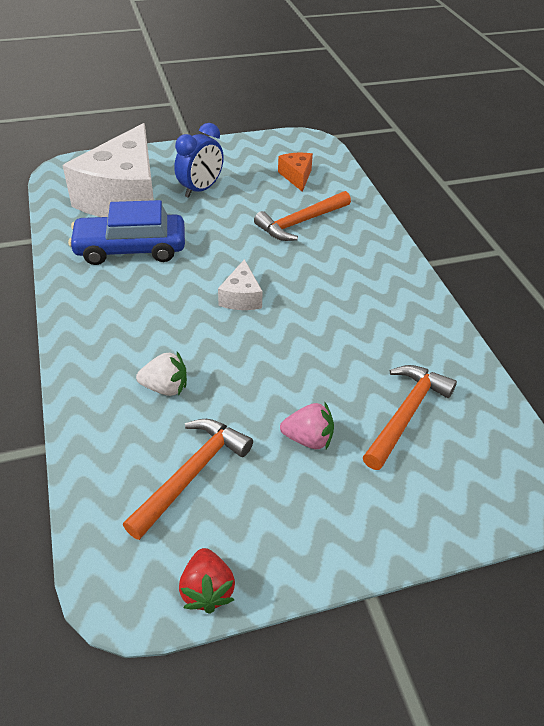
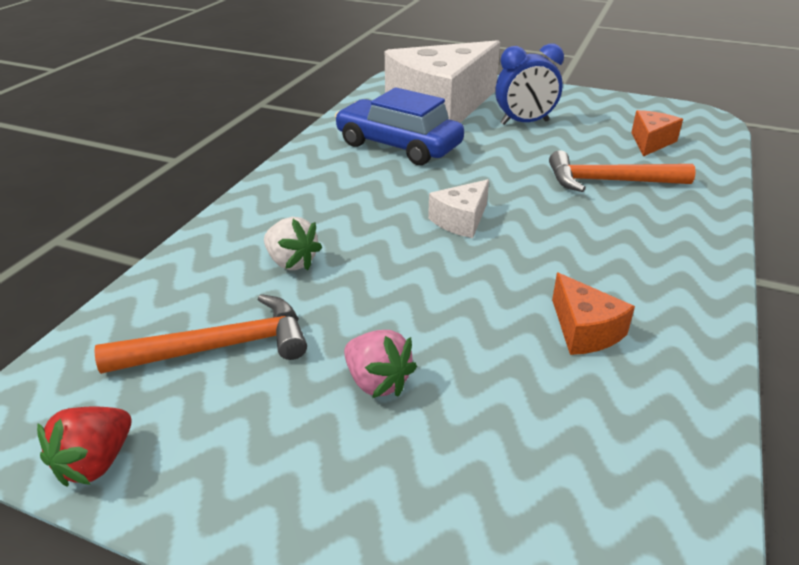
camera: 40 degrees right, 10 degrees down
(380, 343) = (584, 330): none -> orange cheese
(405, 414) = (534, 423): orange hammer -> none

